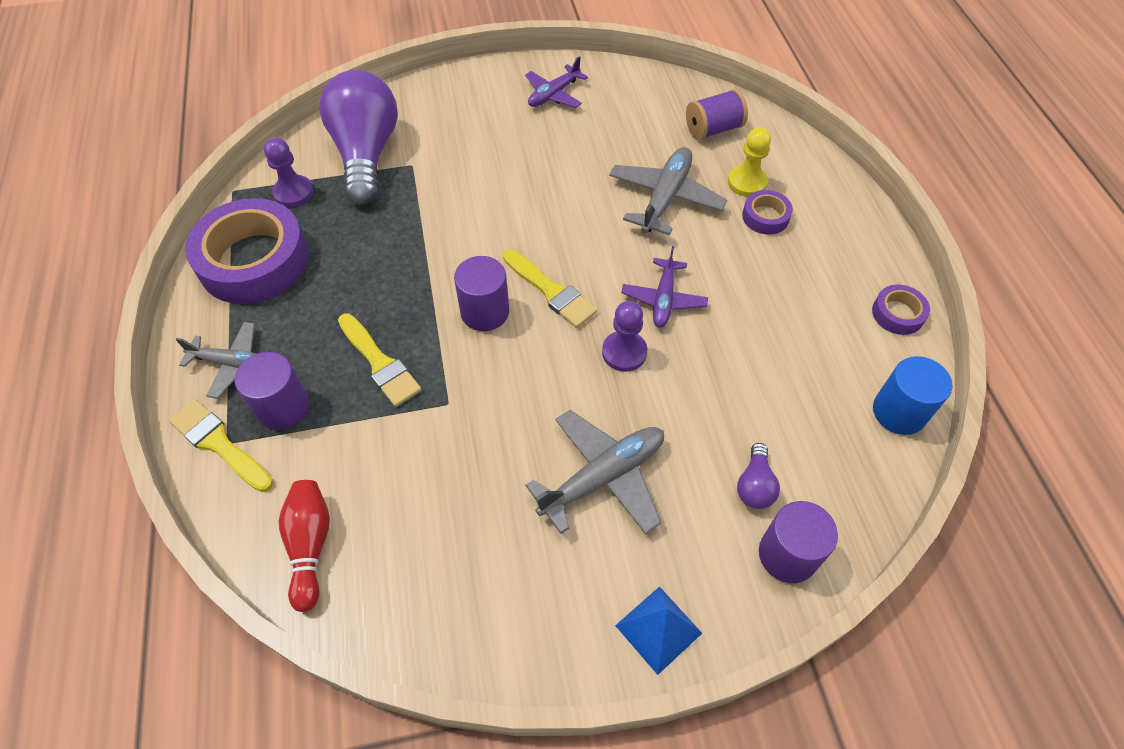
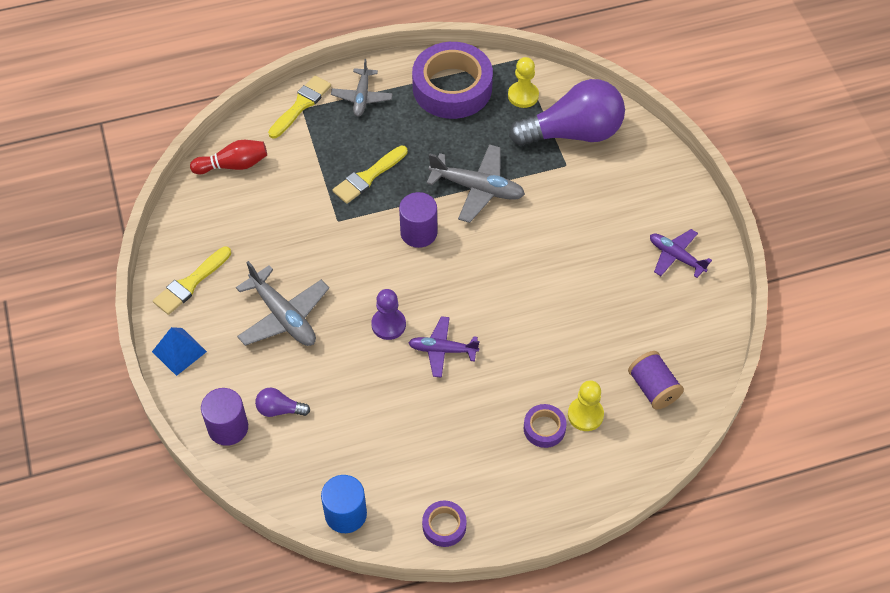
camera: 85 degrees right, 0 degrees up
(283, 407) = (329, 131): purple cylinder -> none
(293, 192) = (523, 96): purple pawn -> yellow pawn
(551, 291) = (442, 273): yellow brush -> yellow brush (190, 283)
(665, 198) = (555, 349): grey plane -> grey plane (477, 188)

